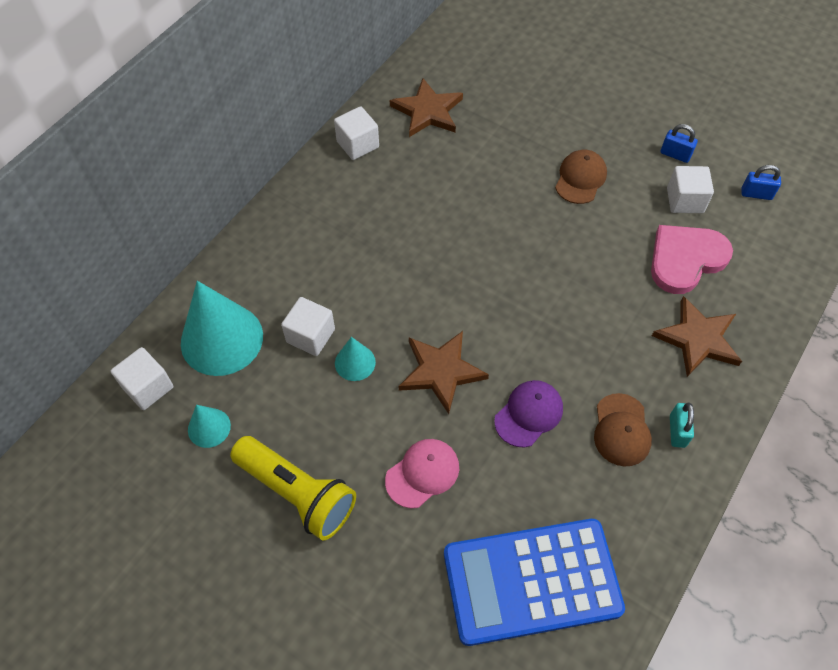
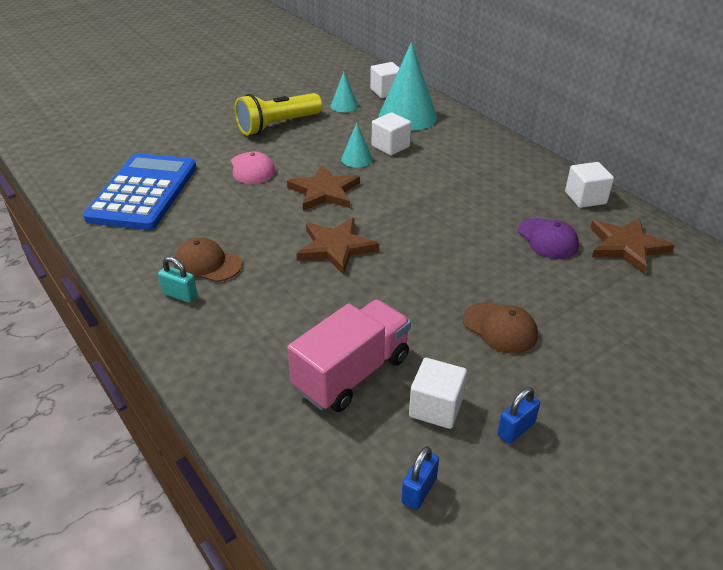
camera: 110 degrees right, 20 degrees down
(529, 414) = (259, 222): purple cap -> purple cap (547, 239)
(685, 259) = (352, 373): pink heart -> pink truck
(698, 339) = (254, 344): brown star -> brown star (336, 247)

